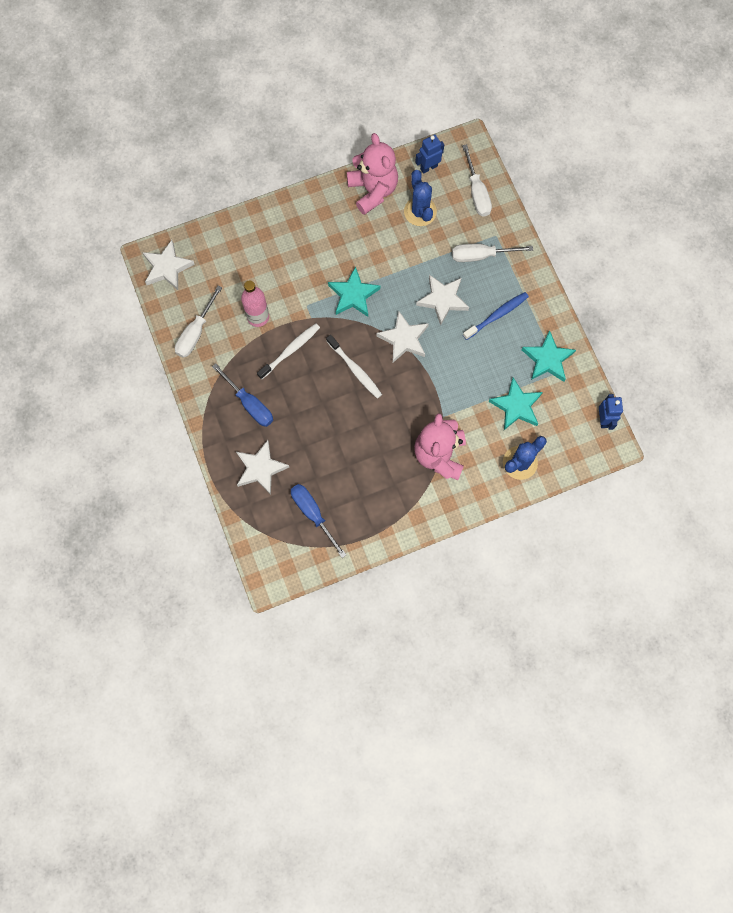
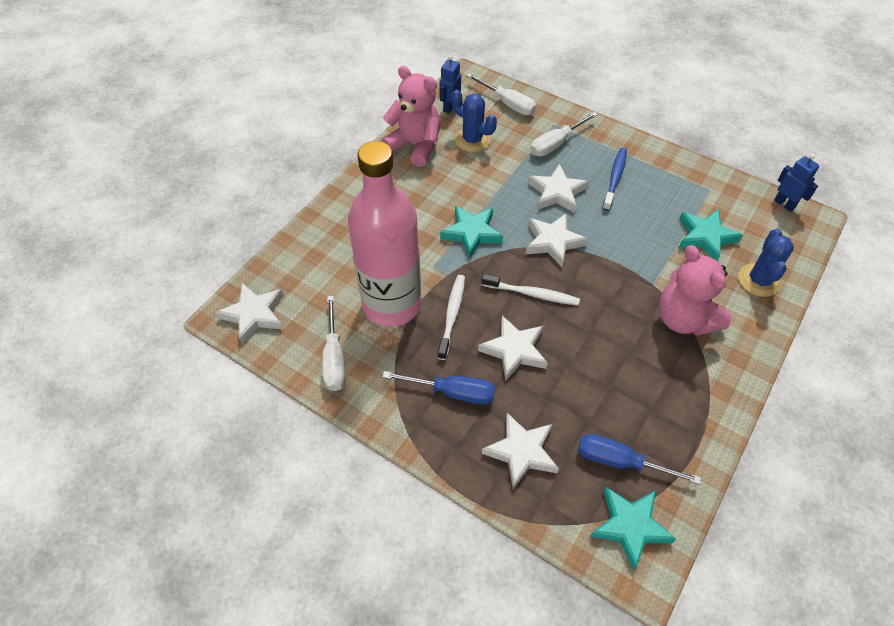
camera: 35 degrees left, 20 degrees down
(258, 317) = (392, 304): pink bottle -> pink bottle, size x2.08
(310, 402) = (514, 350): none -> white star
(547, 359) = (690, 187): turquoise star -> turquoise star (630, 526)

